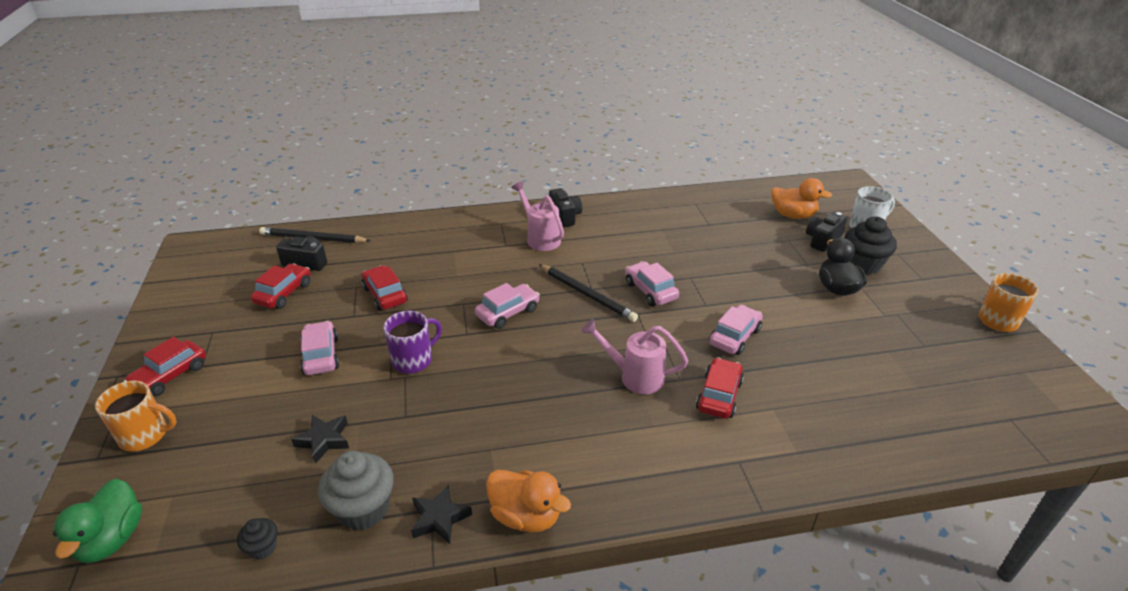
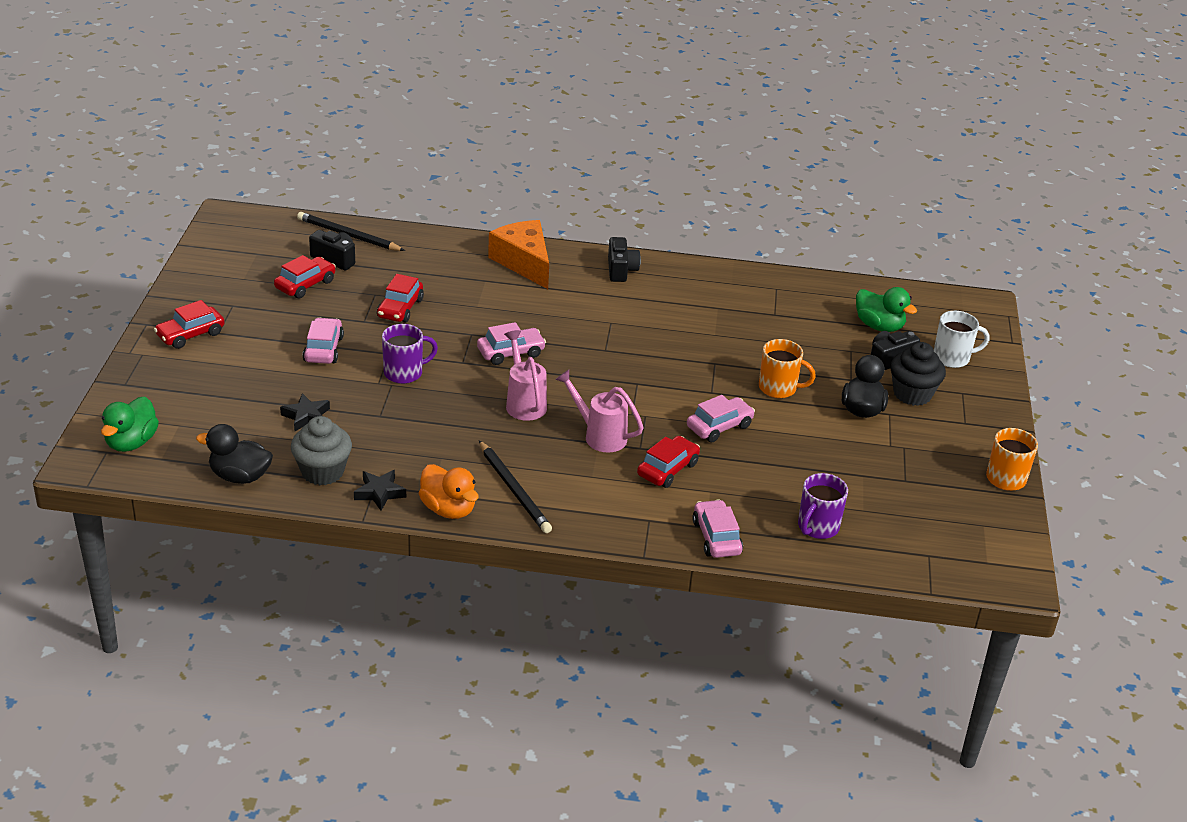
camera: 15 degrees right, 0 degrees up
(145, 435) = (164, 377): orange mug -> orange mug (778, 388)
(263, 548) = (240, 476): black cupcake -> black duck
(385, 295) = (400, 308): red car -> red car turned 150 degrees counterclockwise
(480, 228) = (523, 262): none -> orange cheese
(540, 238) = (581, 287): pink watering can -> pink watering can (524, 402)
(587, 294) = (598, 354): black pencil -> black pencil (514, 490)
(650, 291) = (664, 366): pink car -> pink car (716, 537)
(793, 215) = (879, 326): orange duck -> green duck
(894, 419) = (817, 527): none -> purple mug

